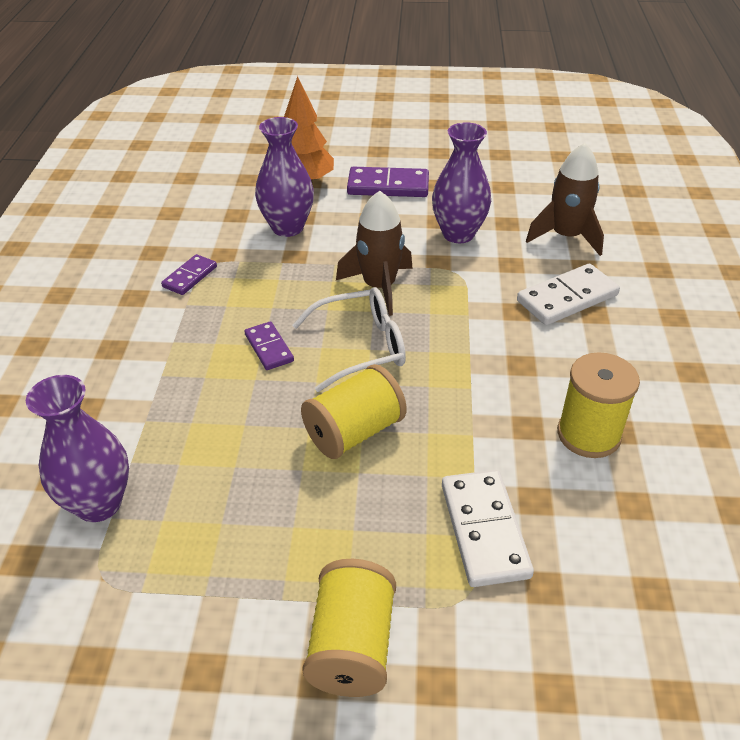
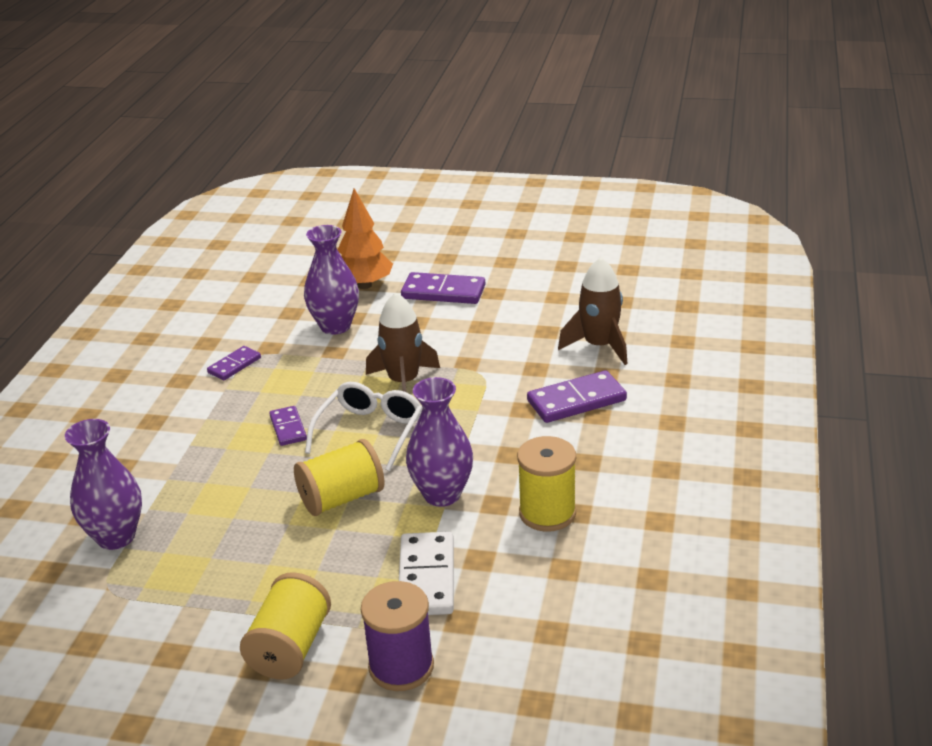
camera: 10 degrees right, 10 degrees down
(361, 347) = (370, 431): white glasses -> white glasses turned 60 degrees counterclockwise
(458, 234) = (495, 339): purple vase -> purple vase (442, 494)
(496, 661) = (401, 667): none -> purple spool
(567, 298) = (576, 400): white domino -> purple domino

